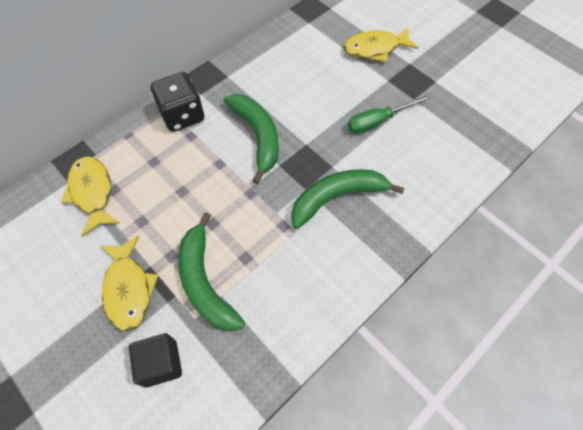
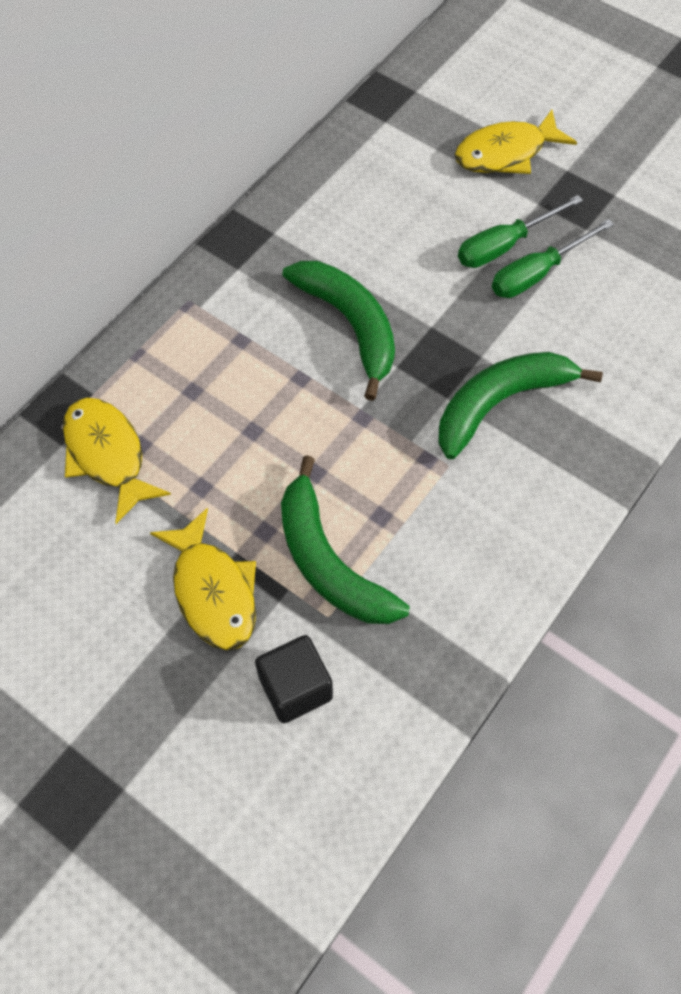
camera: 10 degrees left, 0 degrees up
(182, 115) = (217, 309): black dice -> none
(362, 102) = (505, 245): none -> green screwdriver

